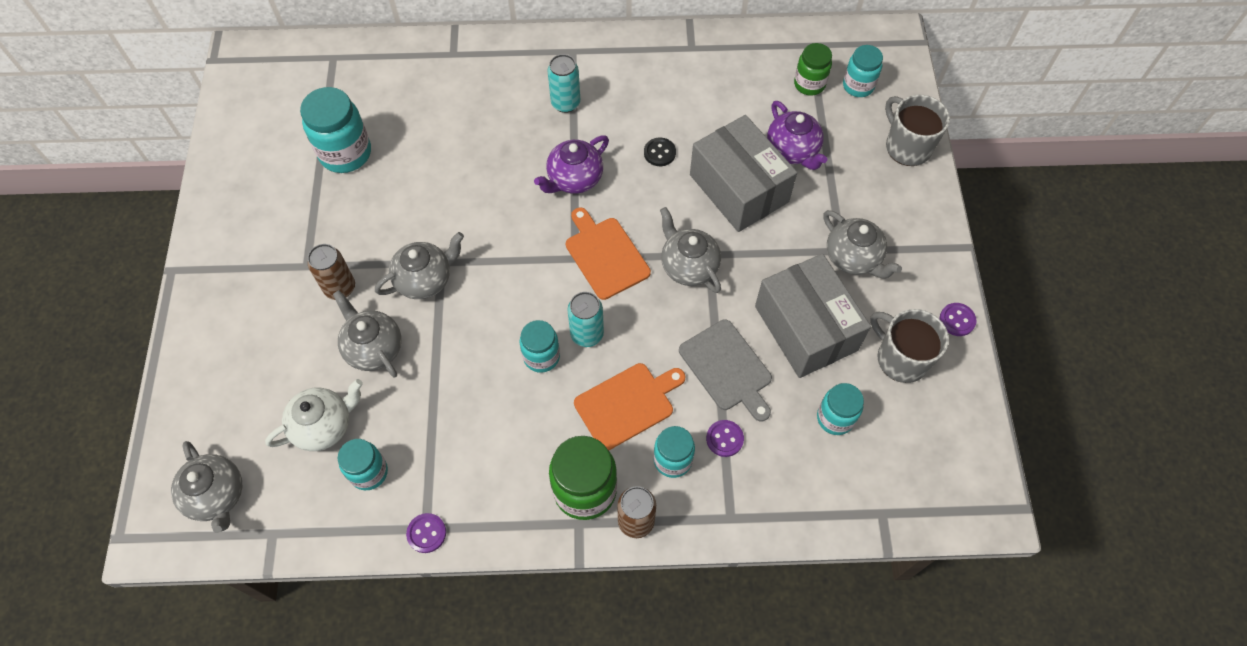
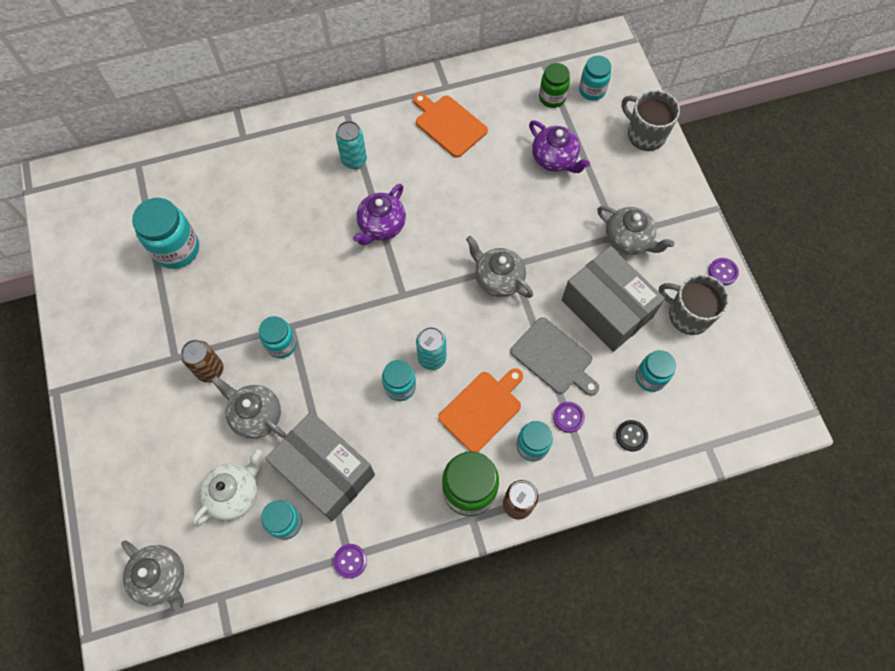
camera: 15 degrees left, 5 degrees up
(425, 279) = (281, 344): grey teapot -> turquoise jar
(605, 255) = (427, 286): orange cutting board -> orange cutting board (449, 124)
(659, 153) = (446, 186): black button -> black button (631, 436)
(739, 188) = (520, 202): grey box -> grey box (325, 471)

